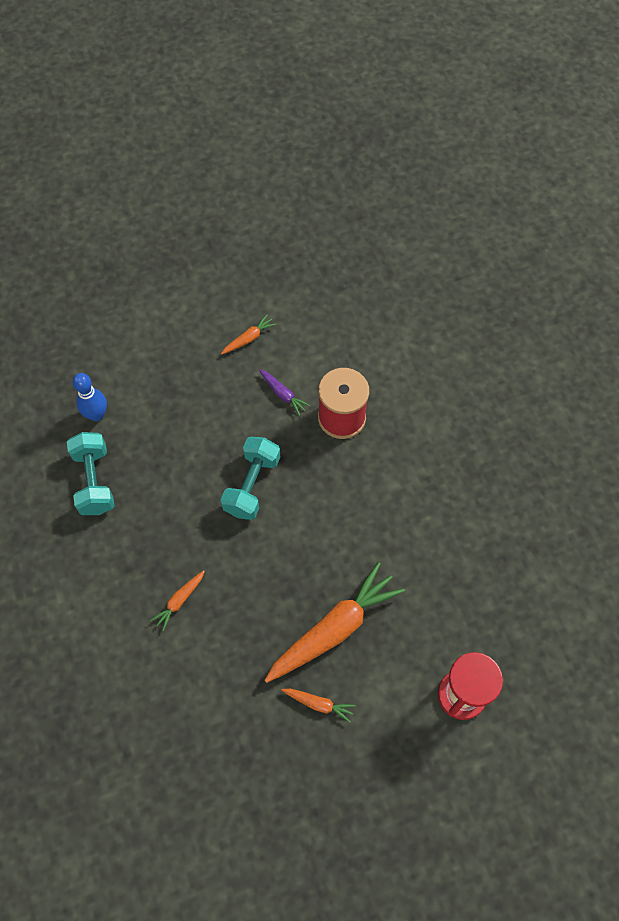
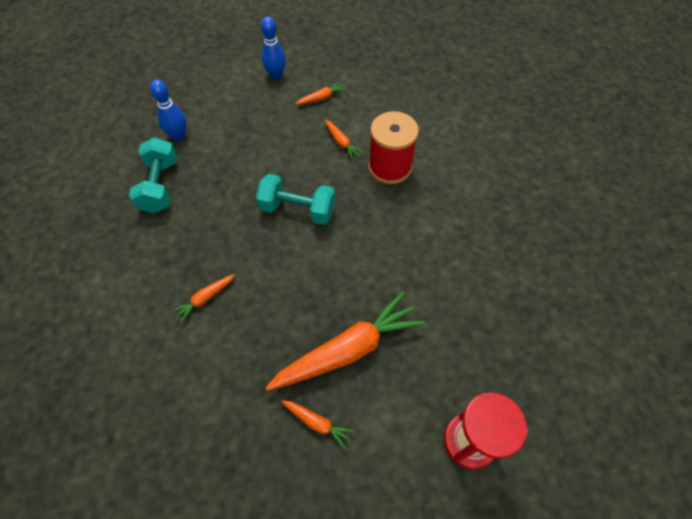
camera: 10 degrees right, 5 degrees down
(188, 315) = (276, 75): none -> blue bowling pin
(252, 485) = (297, 210): turquoise dumbbell -> turquoise dumbbell turned 75 degrees clockwise
(283, 394) = (341, 142): purple carrot -> orange carrot

